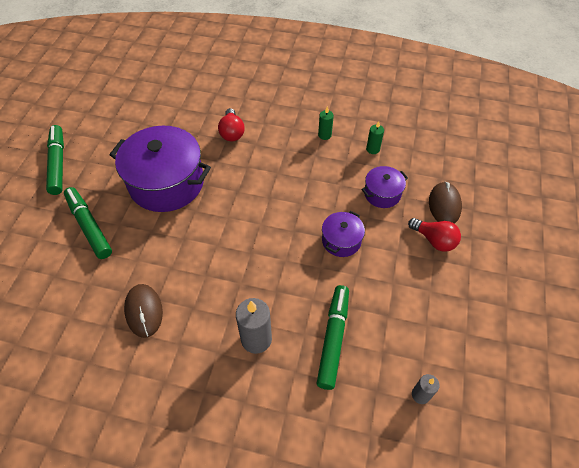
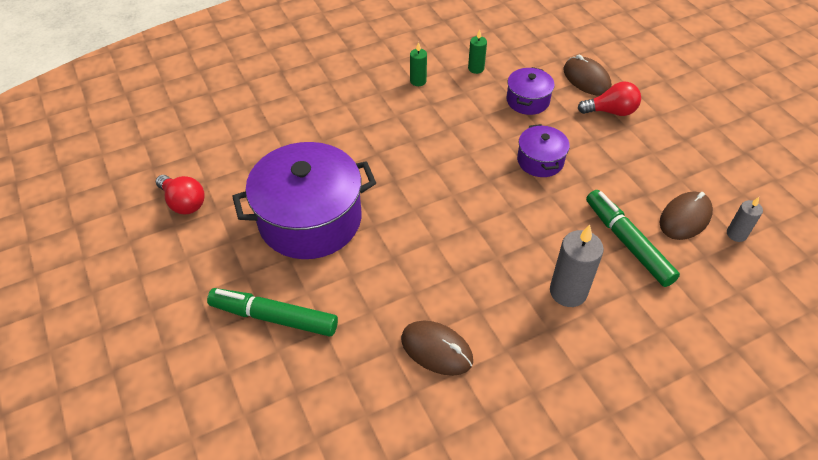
camera: 40 degrees left, 5 degrees down
(58, 164) = (150, 283): green marker -> none
(232, 132) = (322, 131): red light bulb -> red light bulb (184, 203)
(395, 353) = (685, 218): none -> brown mouse

